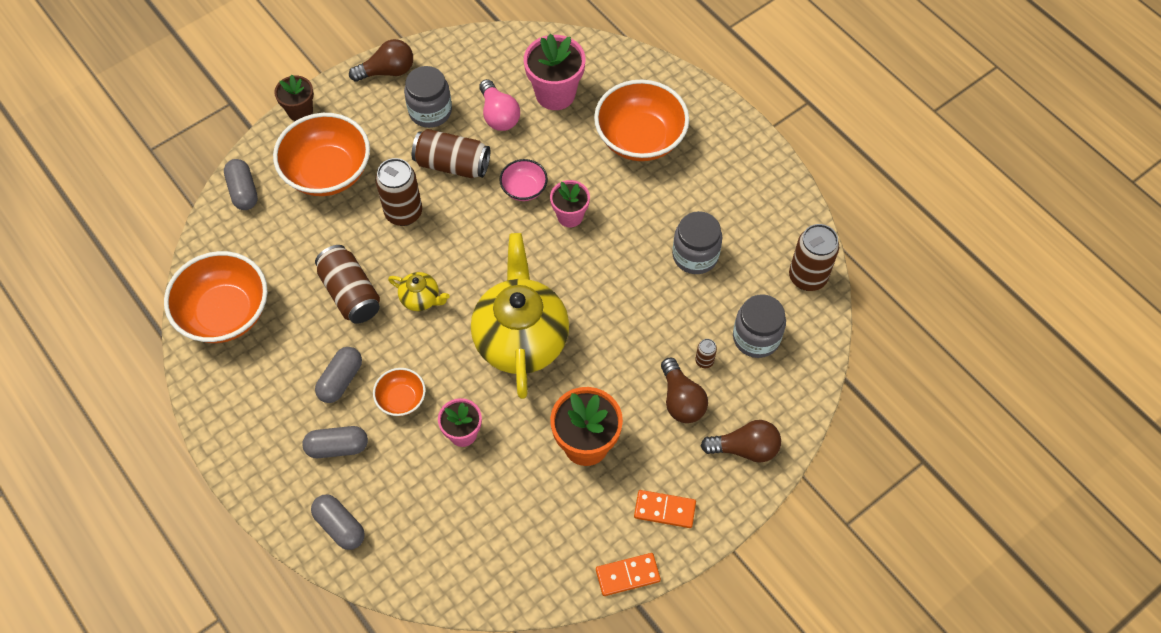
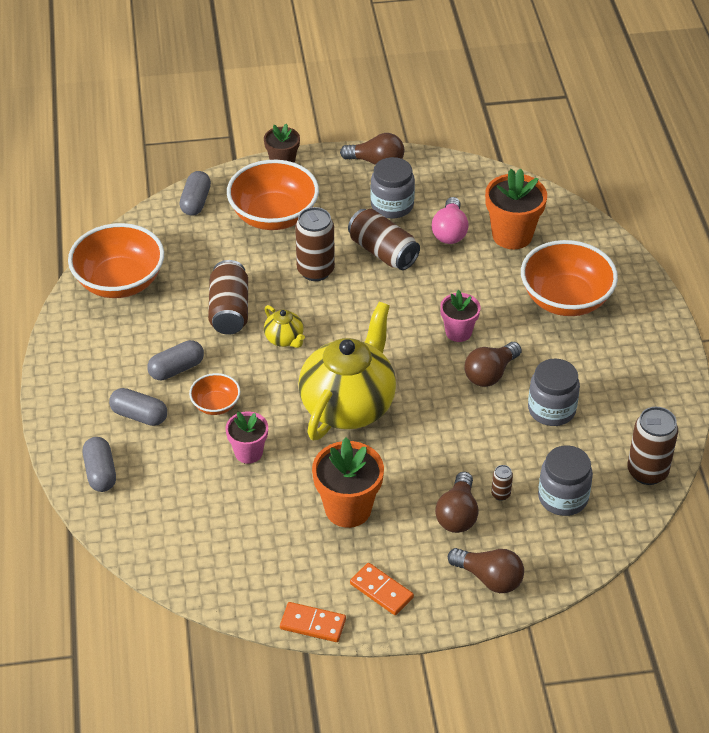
camera: 30 degrees right, 15 degrees down
(524, 189) = (432, 295): pink bowl -> none
(555, 94) = (512, 235): pink flower pot -> orange flower pot
(623, 245) = (490, 374): none -> brown light bulb

